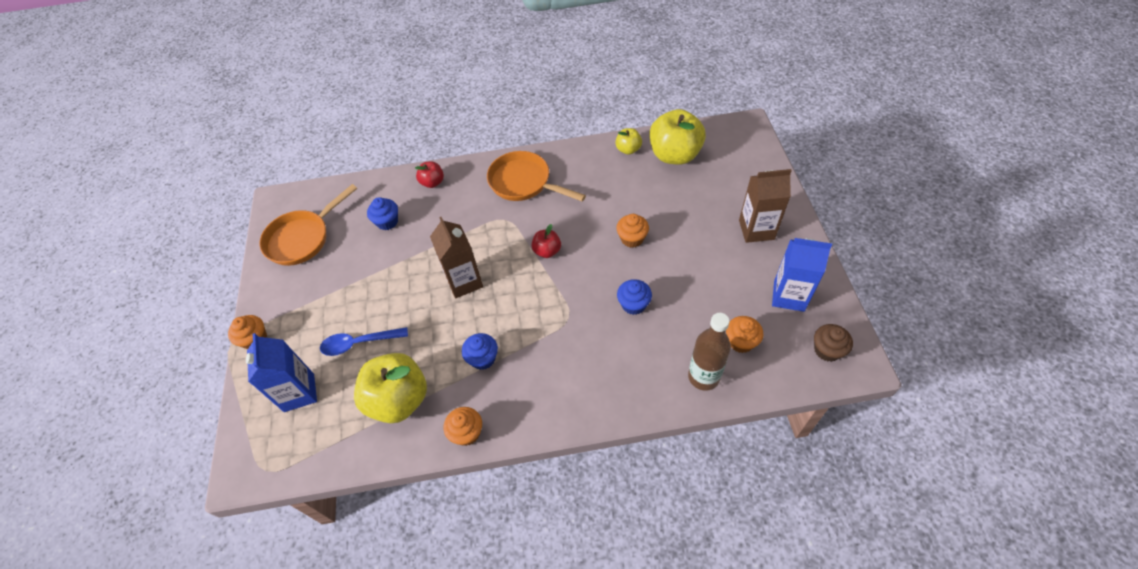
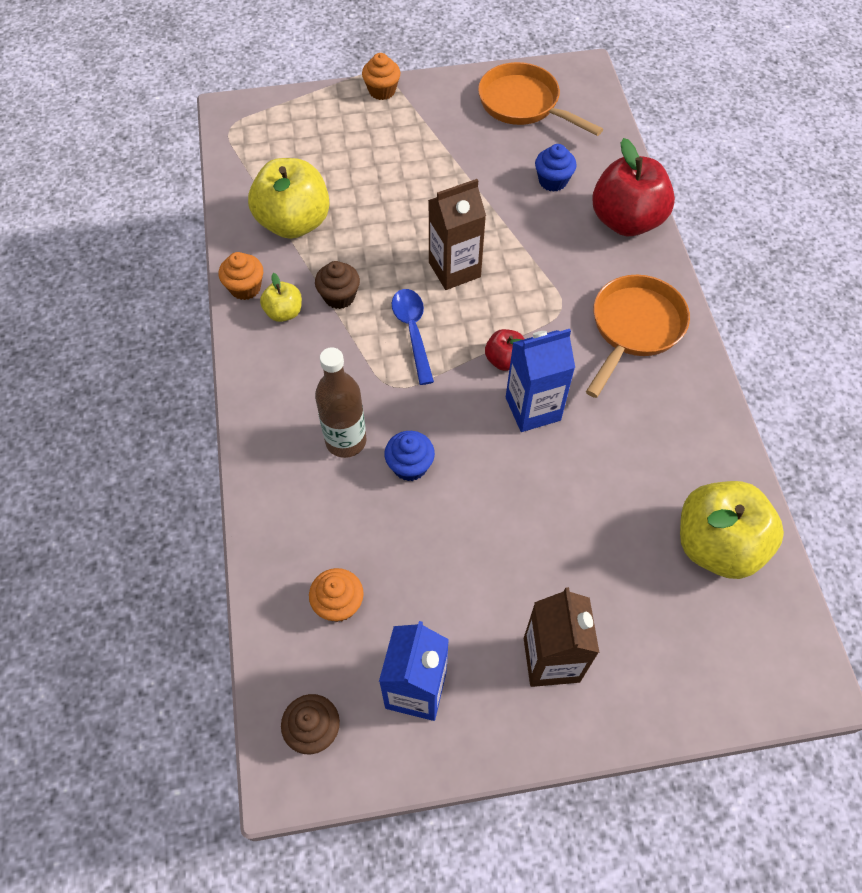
camera: 85 degrees right, 5 degrees up
(299, 392) = (313, 138): blue carton -> blue carton (533, 409)
(359, 343) = (370, 178): blue spoon -> blue spoon (413, 332)
(432, 182) = (626, 221): red apple -> red apple, size x2.03
(483, 358) = (339, 296): blue cupcake -> brown cupcake
(628, 149) = (721, 472): yellow apple -> yellow apple (284, 312)
(632, 239) = (529, 469): orange cupcake -> none
(703, 377) = (288, 547): brown bottle -> brown bottle (346, 441)

